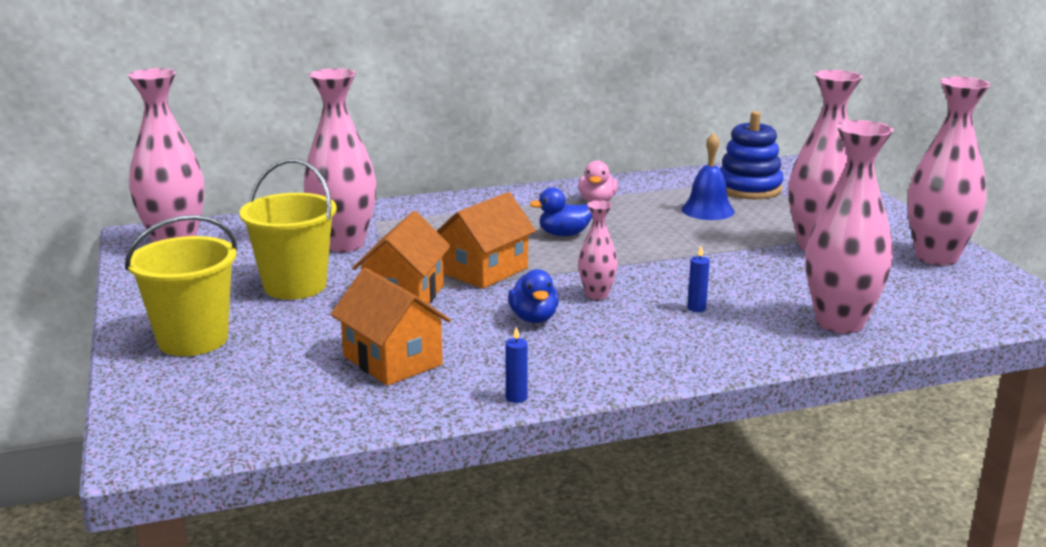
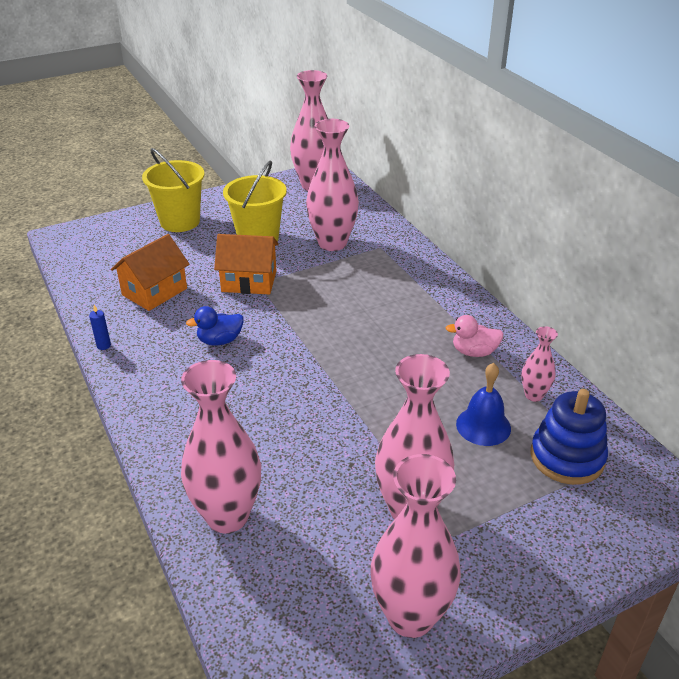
camera: 80 degrees right, 15 degrees up
(485, 271) = (300, 309): orange house -> none
(564, 234) = (386, 340): blue duck -> none
(596, 295) = (265, 367): pink vase -> pink vase (534, 395)
(696, 308) = (247, 423): blue candle -> none

